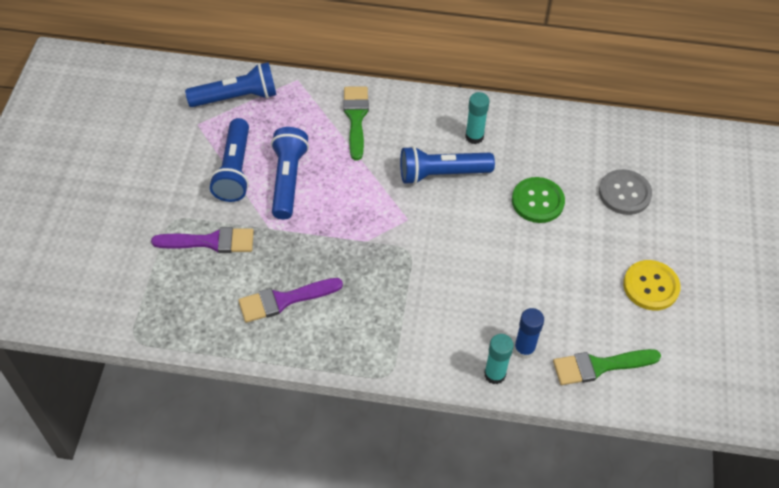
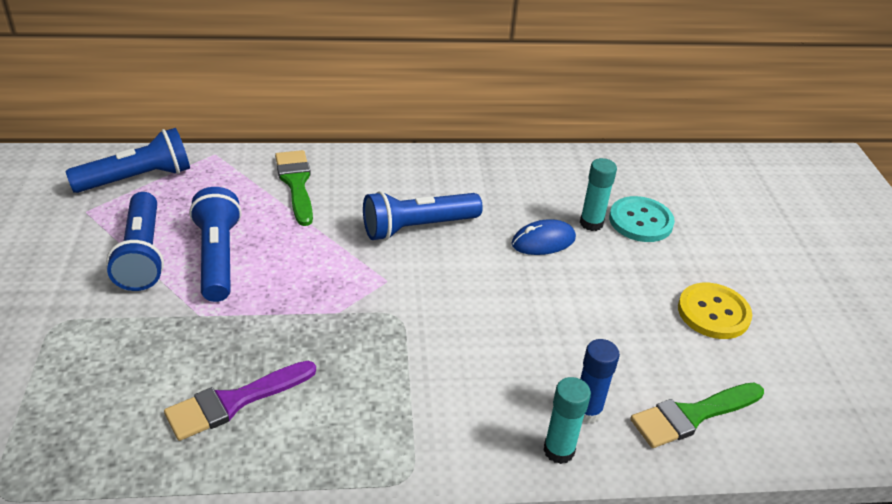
camera: 15 degrees left, 15 degrees down
(210, 242) = (114, 343): purple brush -> none
(474, 137) = (446, 186): turquoise glue stick -> turquoise glue stick (591, 223)
(537, 201) = (543, 241): green button -> blue mouse
(624, 193) = (640, 221): grey button -> turquoise button

